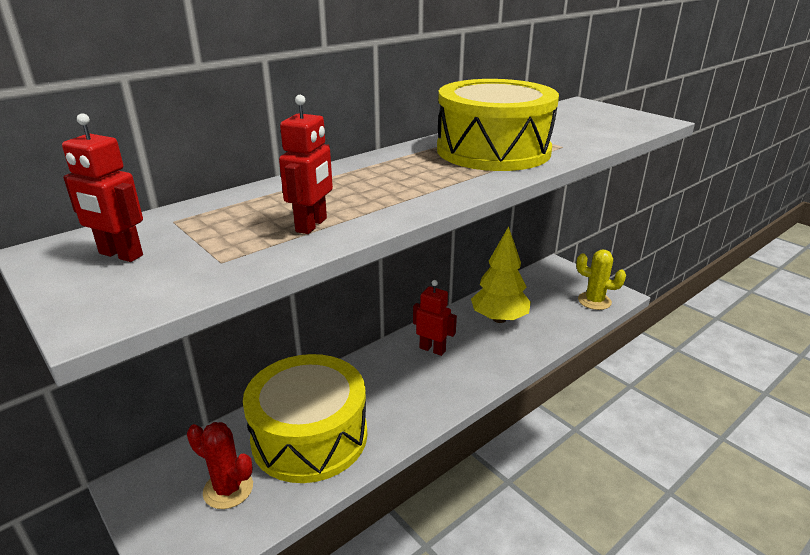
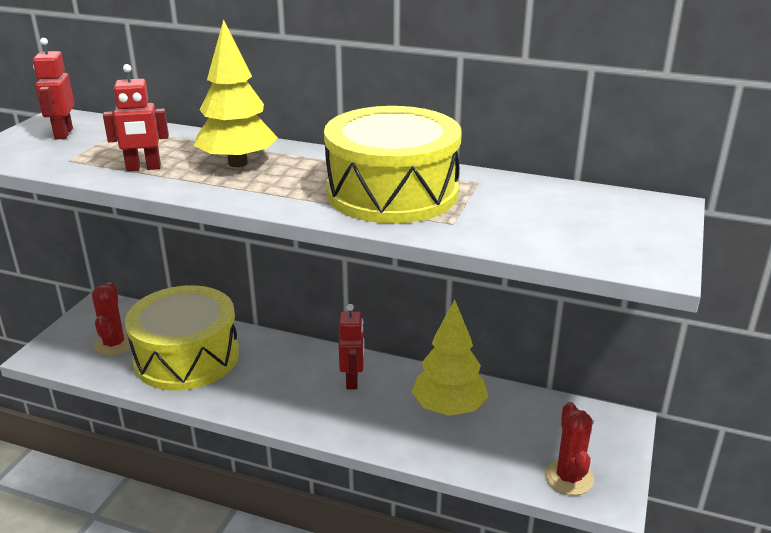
camera: 60 degrees right, 0 degrees up
(362, 185) = (238, 163): none -> yellow tree
(594, 301) = (569, 478): yellow cactus -> red cactus

